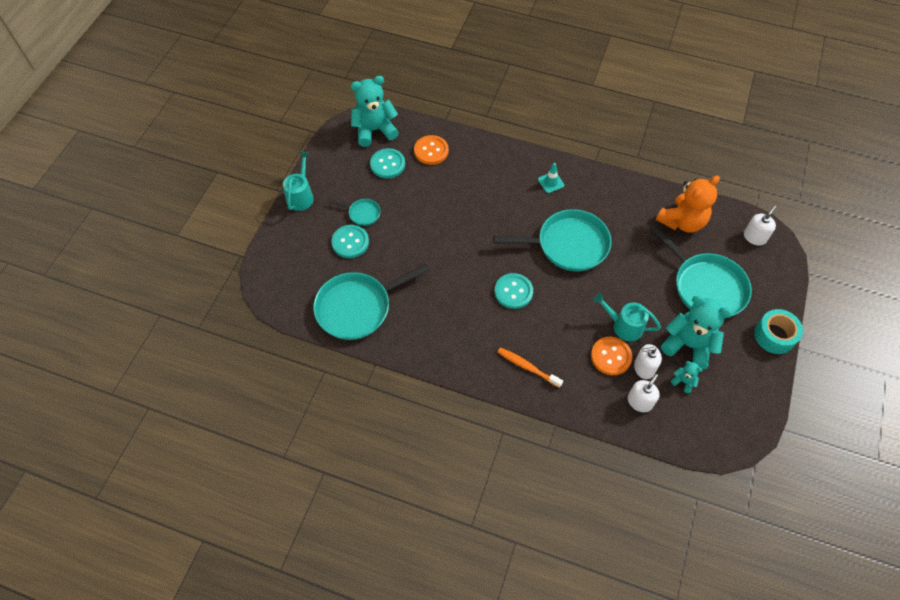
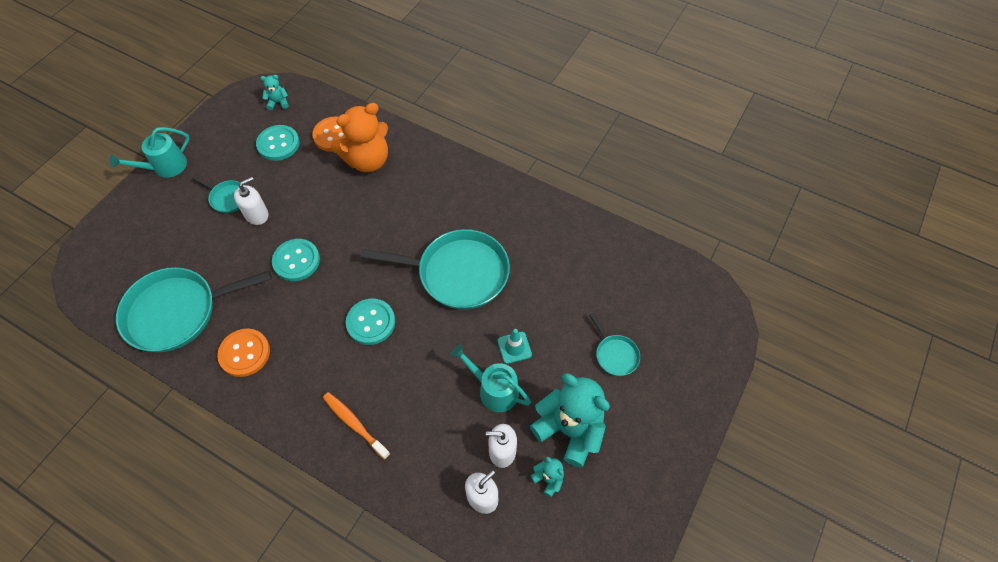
camera: 10 degrees right, 0 degrees up
(301, 196) = (165, 167): turquoise watering can -> turquoise watering can turned 150 degrees counterclockwise
(350, 242) = (200, 230): turquoise button -> turquoise button (296, 261)
(374, 130) = (278, 102): turquoise teddy bear -> turquoise teddy bear, size x0.44
(551, 182) = (462, 193): turquoise traffic cone -> turquoise traffic cone (514, 347)
(611, 356) = (464, 428): orange button -> orange button (244, 353)
(682, 221) = (609, 265): orange teddy bear -> orange teddy bear (367, 160)
(706, 286) = (615, 354): turquoise pan -> turquoise pan, size x0.46
(754, 237) = (696, 300): white soap dispenser -> white soap dispenser (256, 215)
(774, 336) = (687, 436): turquoise tape -> none

